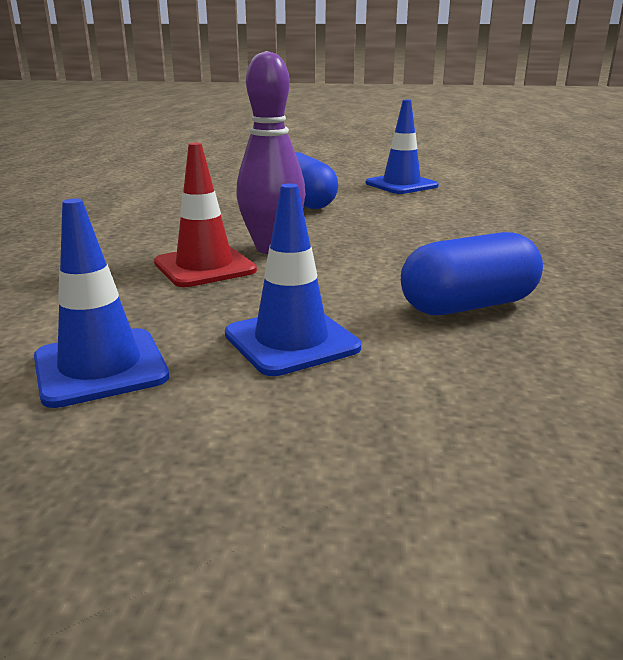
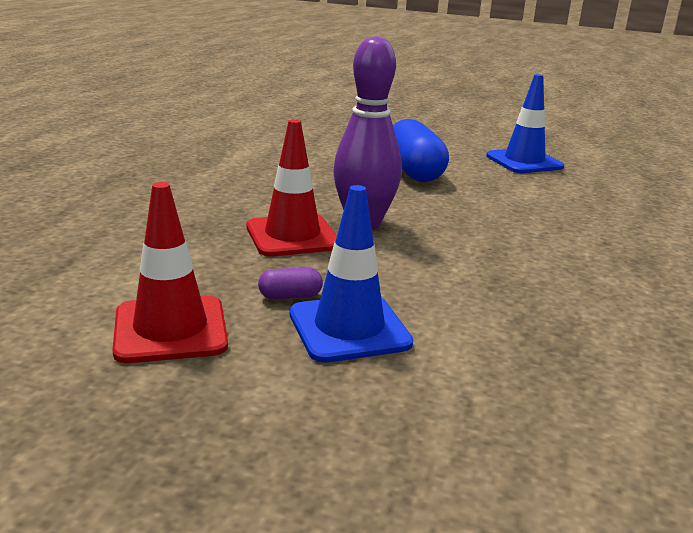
camera: 10 degrees right, 0 degrees up
(100, 367) = (170, 329): blue traffic cone -> red traffic cone
(220, 320) = (290, 296): none -> purple capsule
(468, 306) = (537, 315): blue capsule -> none

